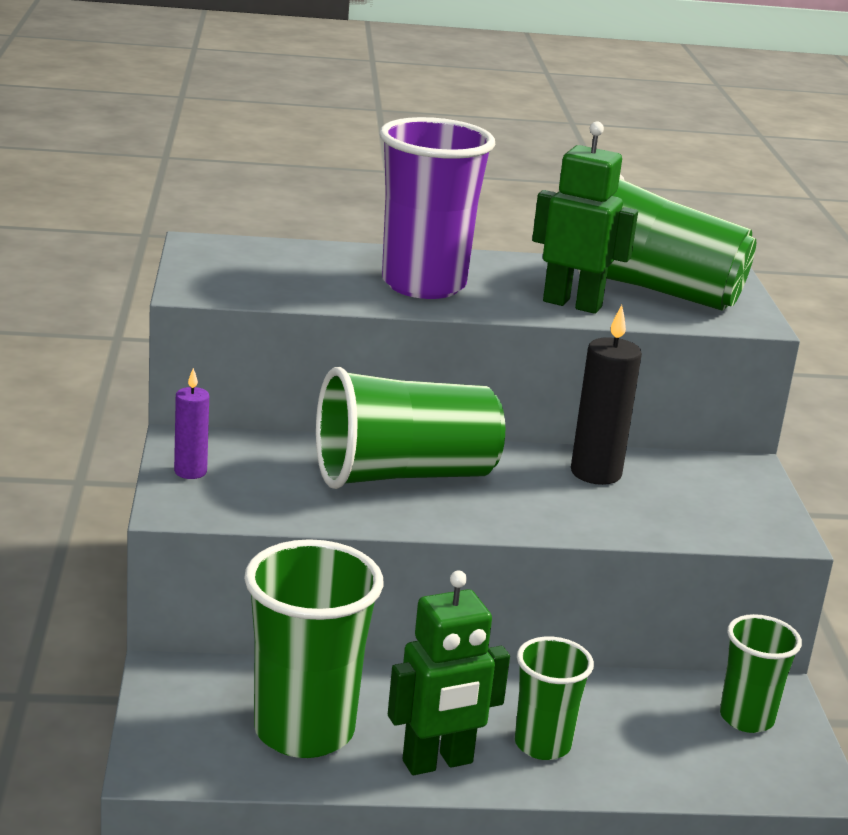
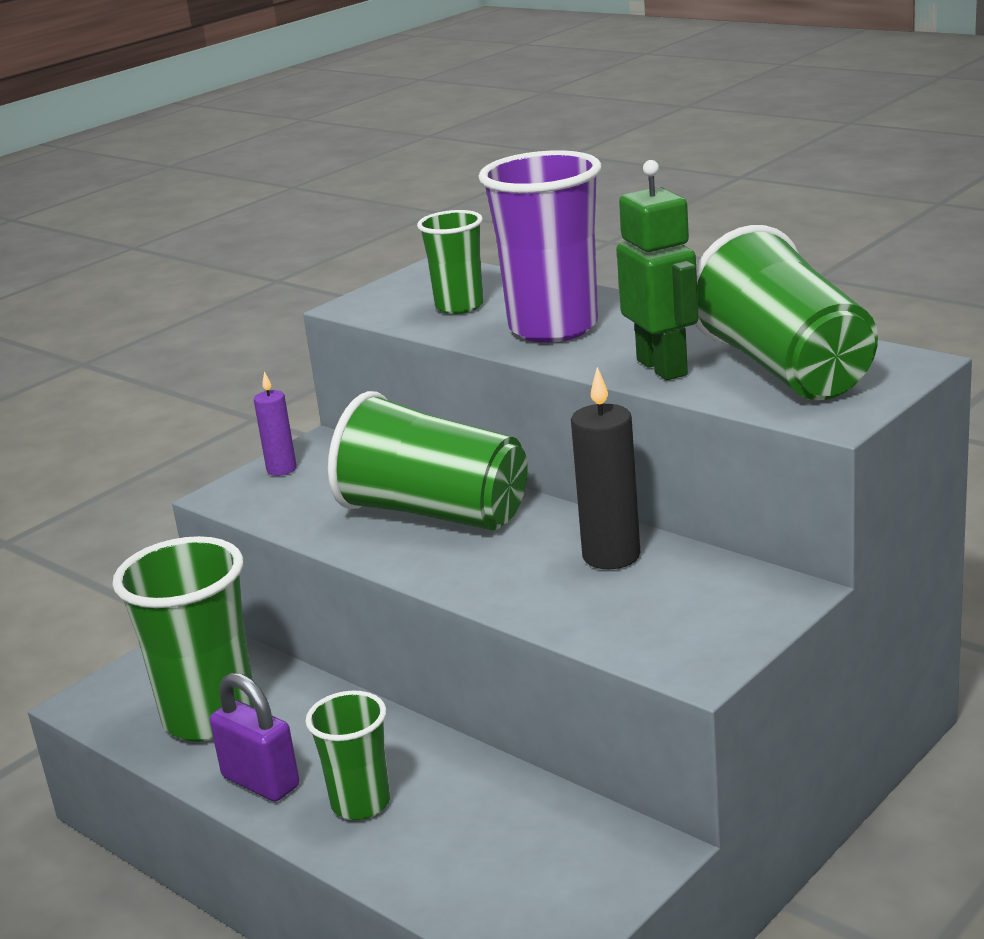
camera: 50 degrees right, 0 degrees up
(438, 762) = (261, 782): green robot -> purple padlock
(746, 718) = (578, 861): green cup -> green cup (459, 306)

